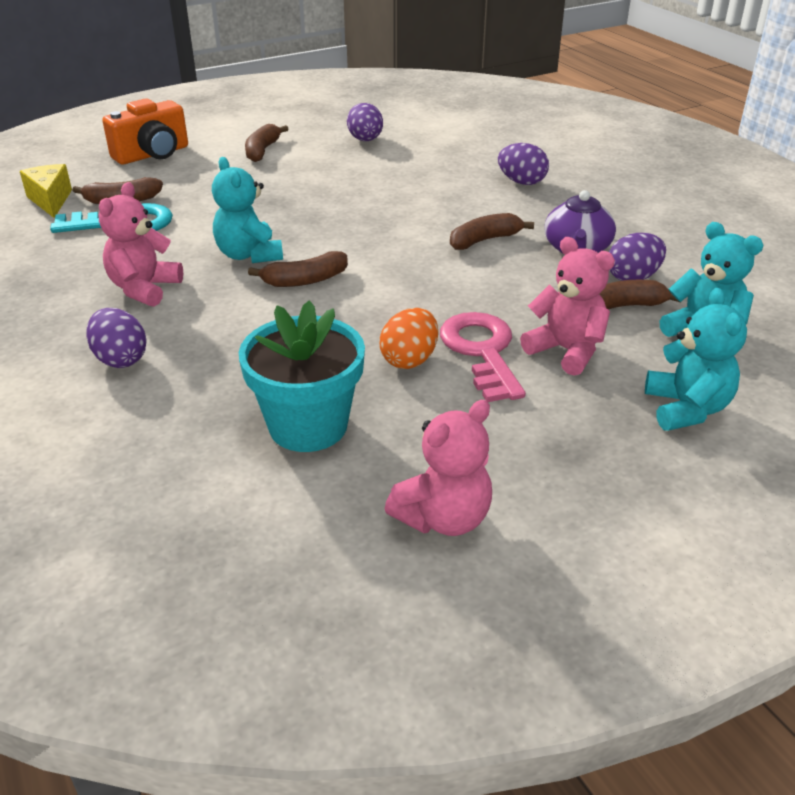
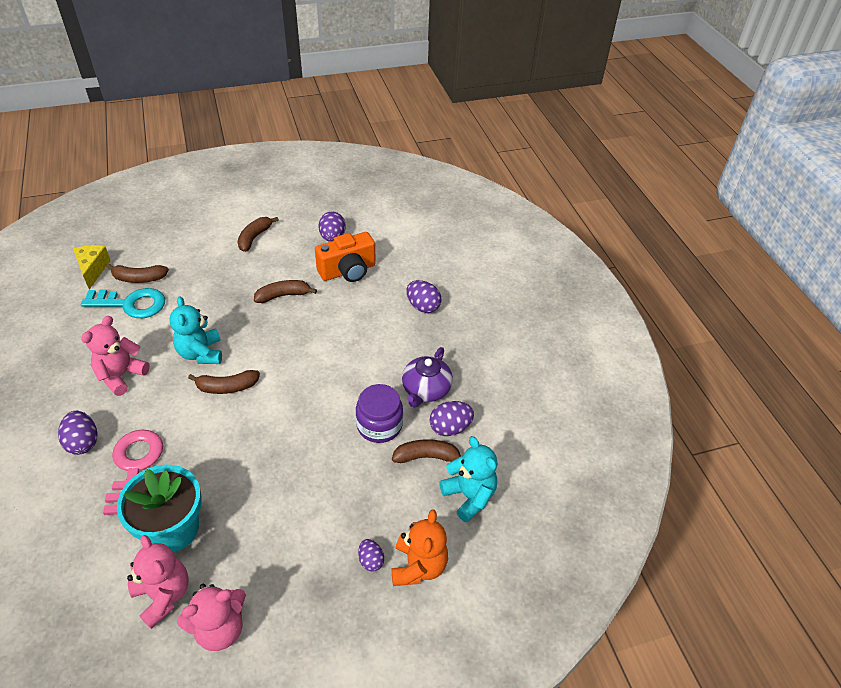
camera: 10 degrees right, 10 degrees up
(152, 154) = (177, 229): orange camera -> orange camera (348, 271)
(409, 360) = (261, 480): orange egg -> none
(482, 351) = (311, 482): pink key -> pink key (134, 466)
(484, 240) = (366, 367): brown banana -> brown banana (283, 295)
(538, 287) = (379, 425): none -> purple jar
(566, 351) = (367, 493): pink teddy bear -> pink teddy bear (163, 595)
(617, 413) = (371, 560): none -> purple egg
(686, 409) = (418, 566): turquoise teddy bear -> orange teddy bear

